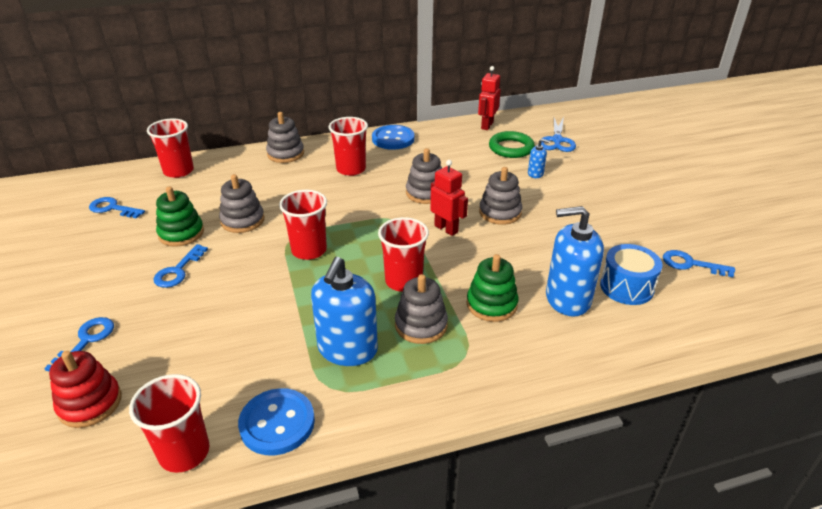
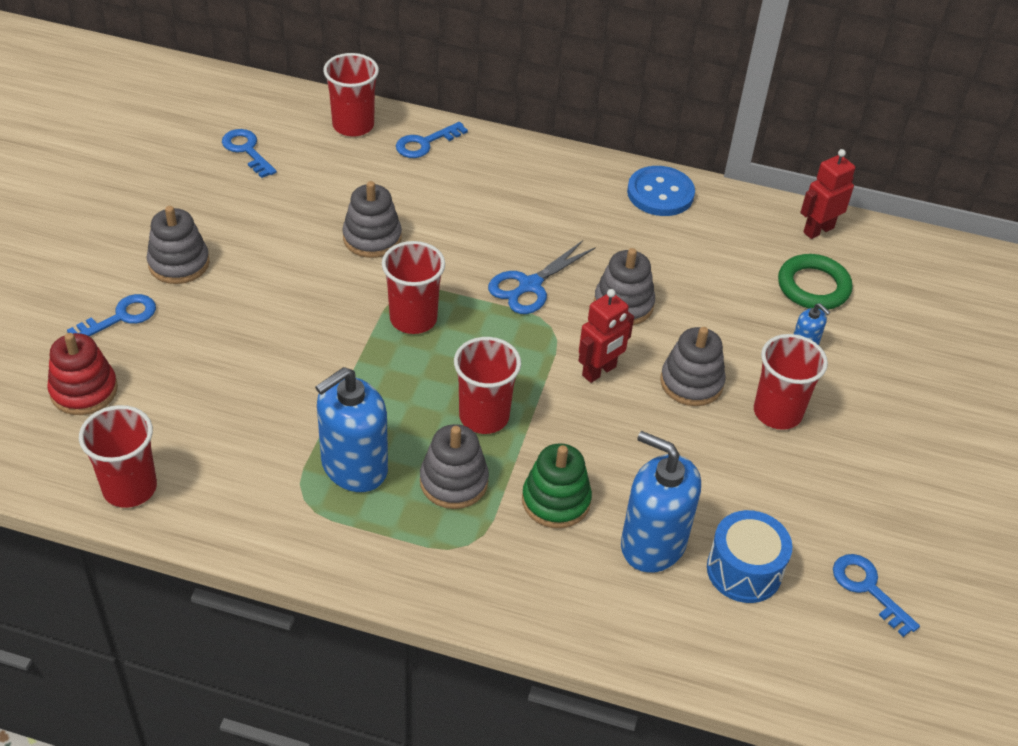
camera: 30 degrees right, 10 degrees up
(178, 271) = (257, 275): blue key -> blue key (425, 143)
(181, 233) = (294, 224): green stacking toy -> none
(277, 423) = (227, 507): blue button -> none
(285, 154) = (499, 155): grey stacking toy -> grey stacking toy (179, 263)
(351, 169) = (561, 220): red cup -> red cup (777, 412)
(446, 229) = (599, 371): red robot -> red robot turned 60 degrees clockwise
(557, 140) = (898, 305): blue scissors -> blue scissors (530, 285)

